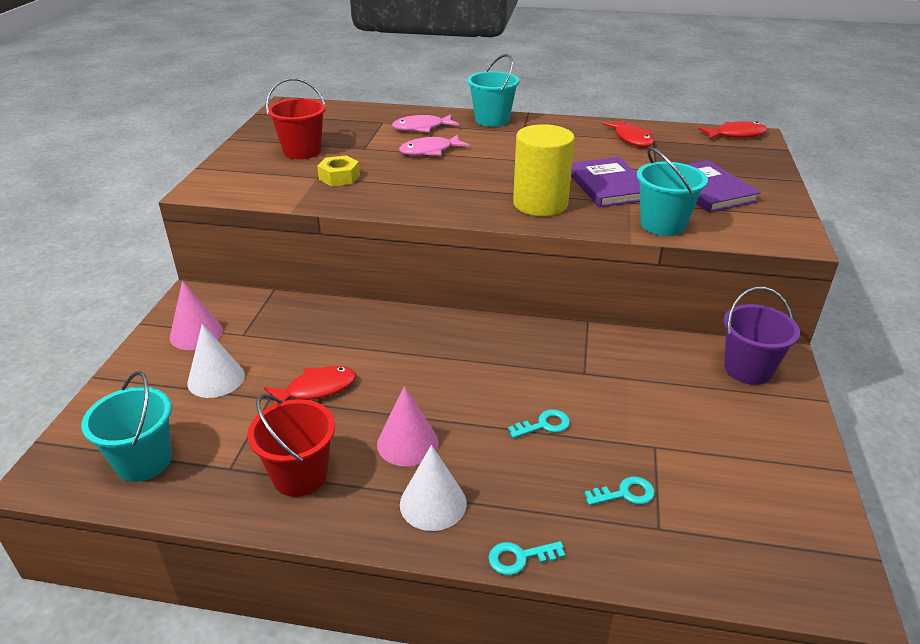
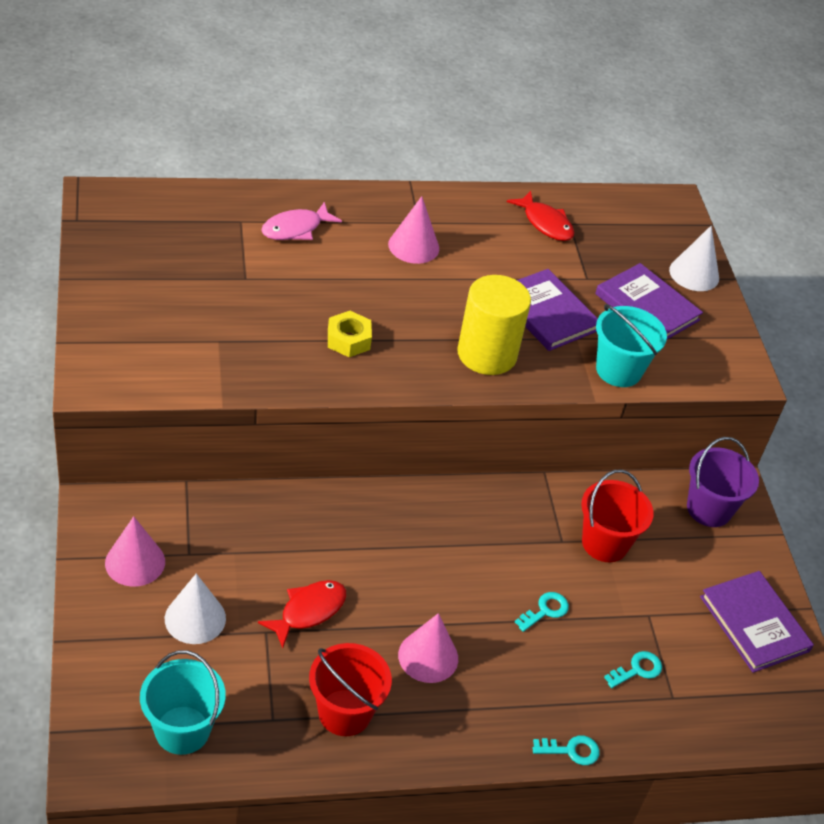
camera: 25 degrees left, 10 degrees up
(302, 151) = (173, 294): red bucket -> red bucket (605, 543)
(339, 177) = (245, 338): yellow nut -> yellow nut (348, 340)
(429, 151) = (326, 274): pink fish -> none
(433, 503) = (478, 715): white cone -> white cone (694, 274)
(492, 120) = (373, 203): turquoise bucket -> none
(511, 142) = (413, 246): none -> pink cone
(520, 558) = (571, 750): turquoise key -> turquoise key turned 150 degrees counterclockwise
(736, 135) = (654, 203): red fish -> none
(776, 474) = (754, 624): none -> purple book

